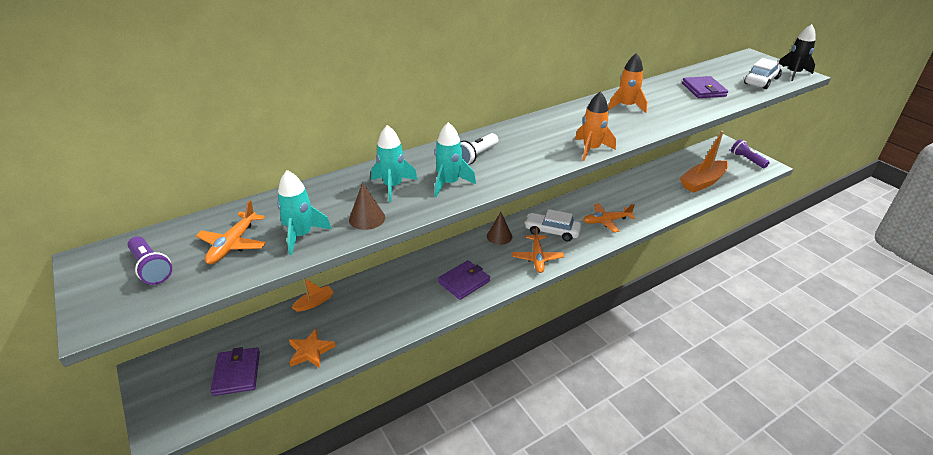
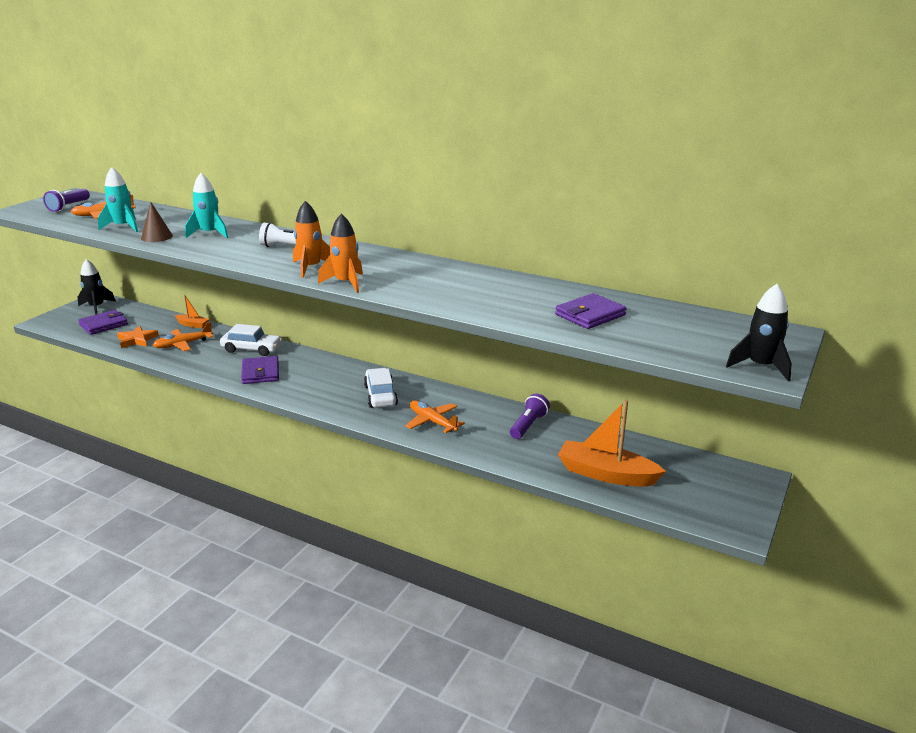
camera: 60 degrees right, 10 degrees down
(173, 372) = (97, 307): none -> black rocket
(449, 183) = (229, 248): turquoise rocket -> none
(464, 282) = (260, 373): purple wallet -> purple wallet turned 60 degrees clockwise
(499, 236) = (346, 371): brown cone -> none
(537, 258) = (326, 398): orange plane -> orange plane (183, 344)
(626, 106) = (475, 283): orange rocket -> orange rocket (311, 268)
(747, 160) = (730, 505): purple flashlight -> purple flashlight (528, 425)
(761, 81) = (685, 346): white car -> white car (252, 349)

